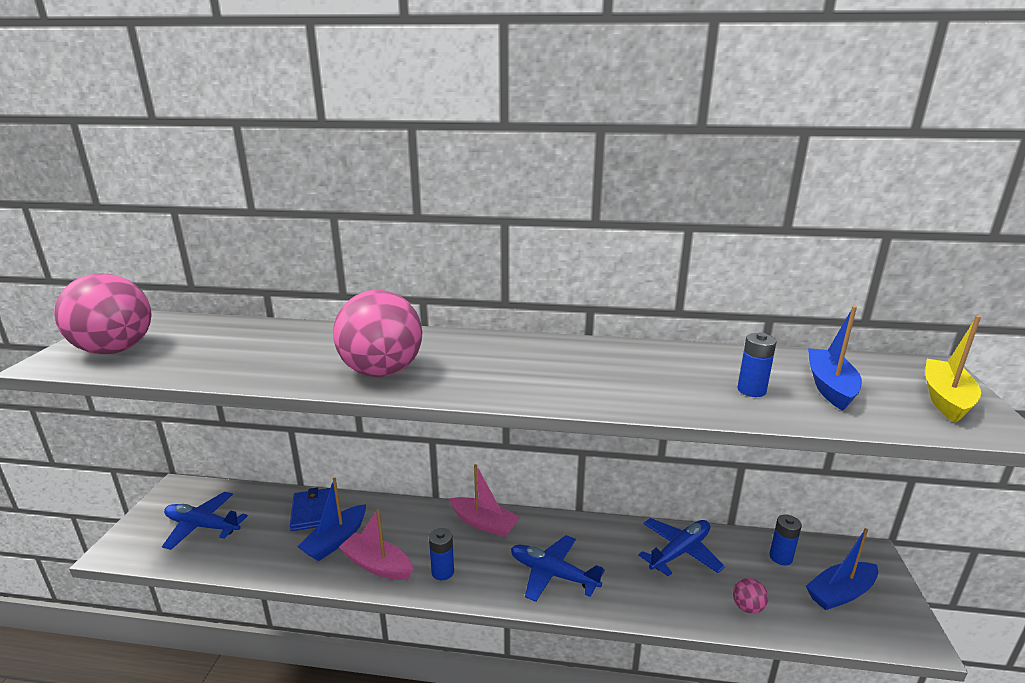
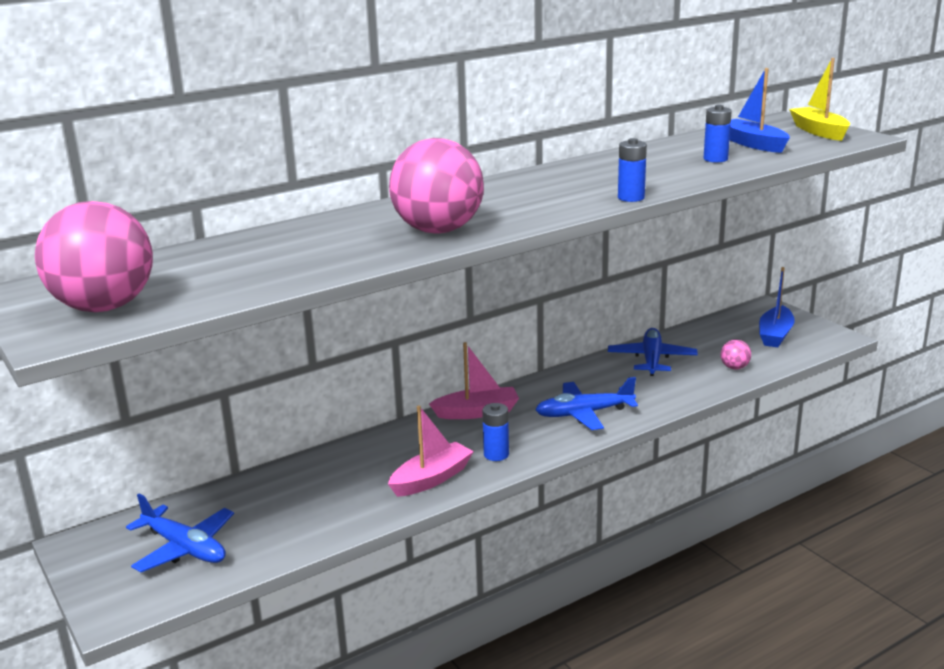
camera: 40 degrees left, 0 degrees up
(202, 526) = (185, 548): blue plane -> blue plane turned 120 degrees counterclockwise
(313, 511) = (293, 481): blue wallet -> none
(336, 540) = (359, 485): blue boat -> none
(377, 565) = (431, 479): pink boat -> pink boat turned 150 degrees clockwise
(780, 557) = (718, 333): blue battery -> blue battery (631, 198)

